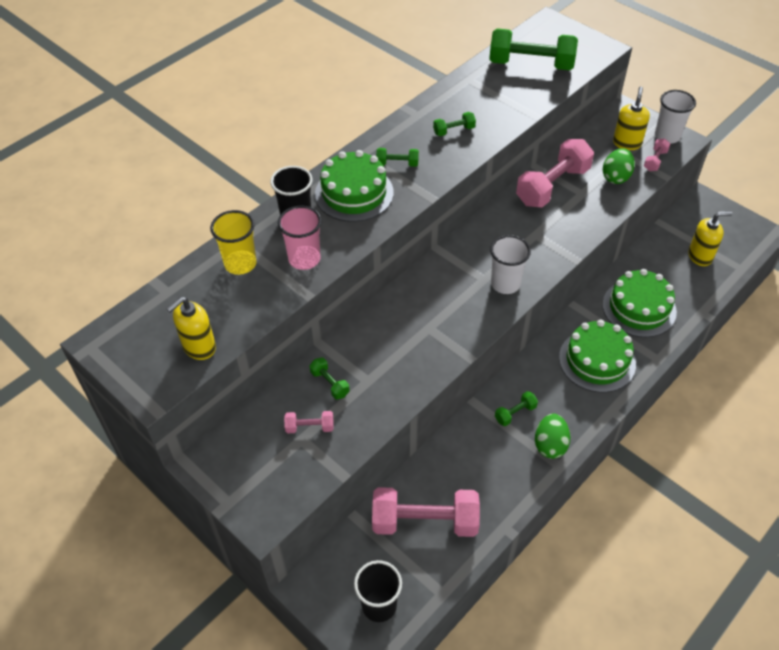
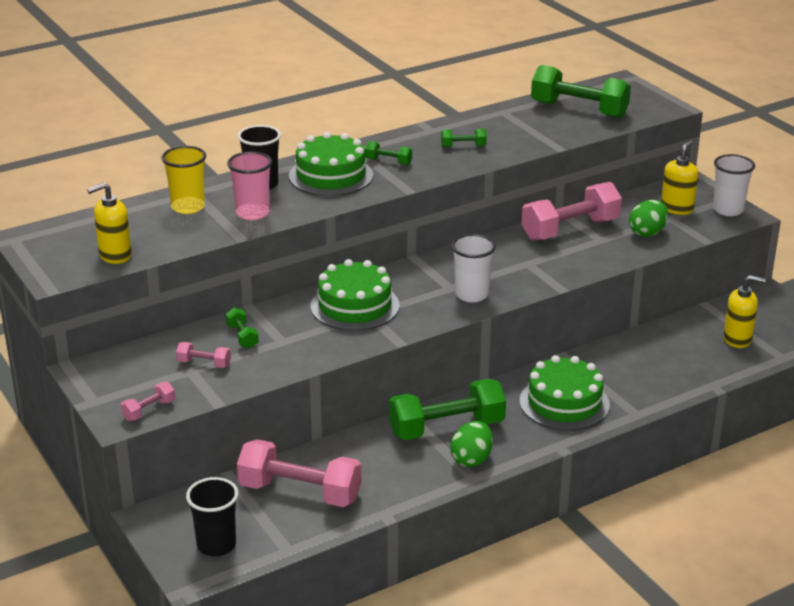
camera: 15 degrees right, 20 degrees down
(515, 413) = (446, 428): green dumbbell -> green dumbbell, size x2.22
(639, 308) = (638, 369): green cake -> green cake (355, 306)
(655, 161) = (701, 227): pink dumbbell -> pink dumbbell (149, 410)

